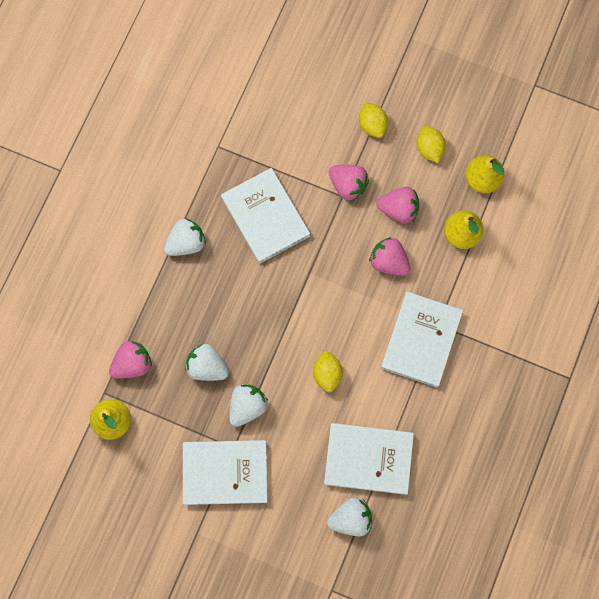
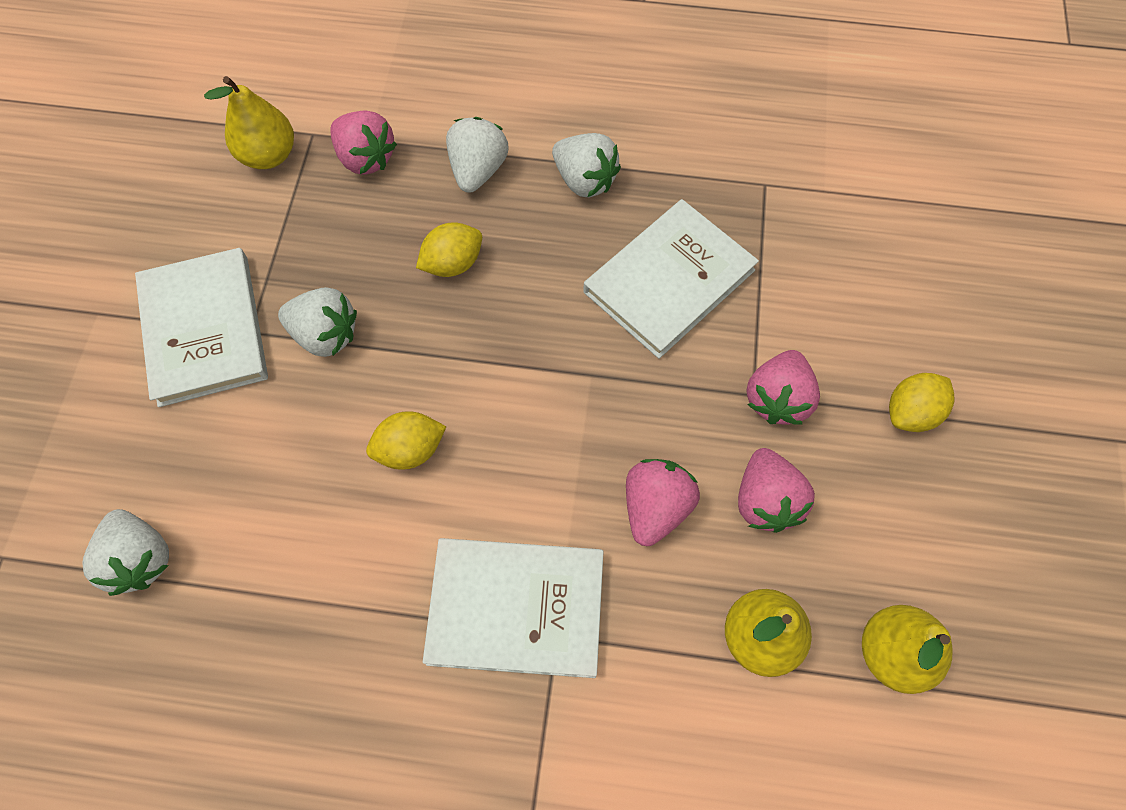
camera: 75 degrees right, 10 degrees down
(207, 367) = (383, 259): white strawberry -> white strawberry (478, 170)
(368, 459) = (259, 563): white book -> none
(429, 149) = (911, 529): yellow lemon -> yellow lemon (452, 264)

